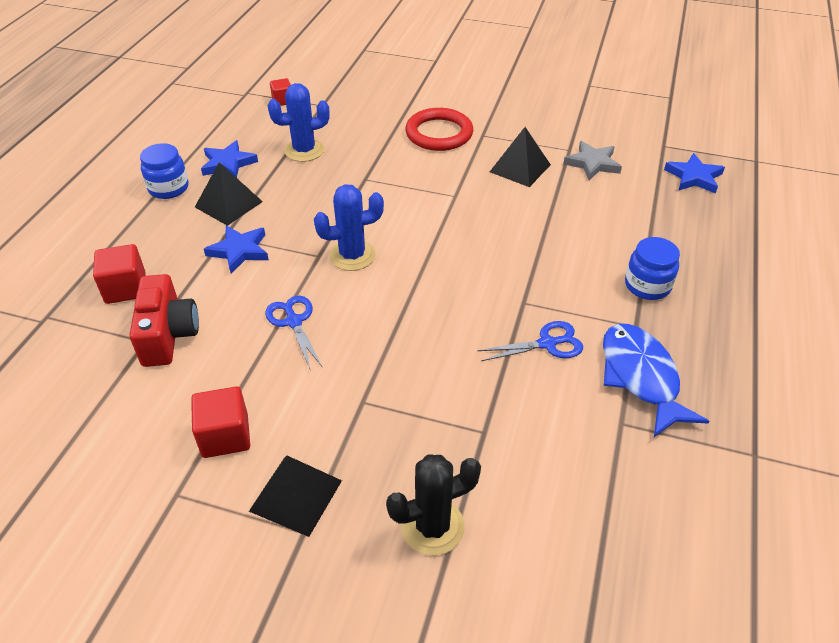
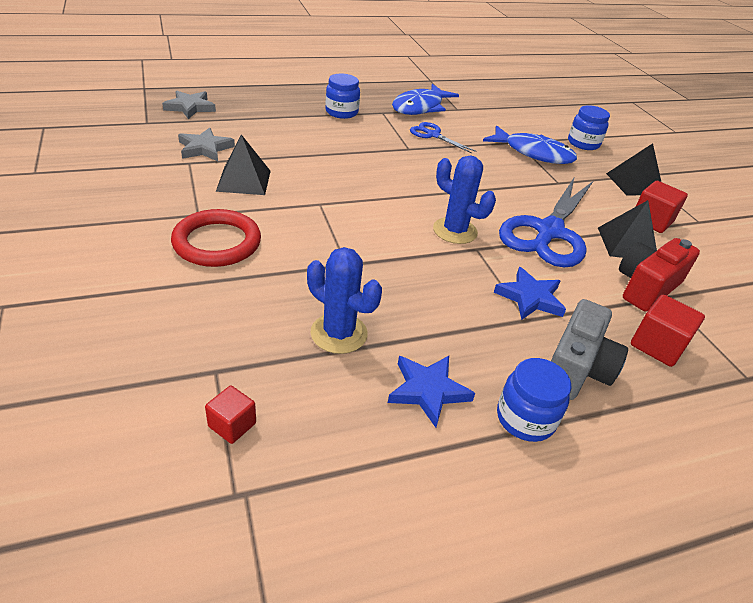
camera: 130 degrees left, 5 degrees down
(165, 231) = (576, 369): none -> grey camera
(228, 204) = (488, 344): black pyramid -> black pyramid (627, 244)
(294, 321) = (549, 232): blue scissors -> blue scissors, size x2.05
(432, 526) = (583, 143): black cactus -> blue jar
(443, 428) = (533, 153): none -> blue fish
(694, 177) = (190, 107): blue star -> grey star

